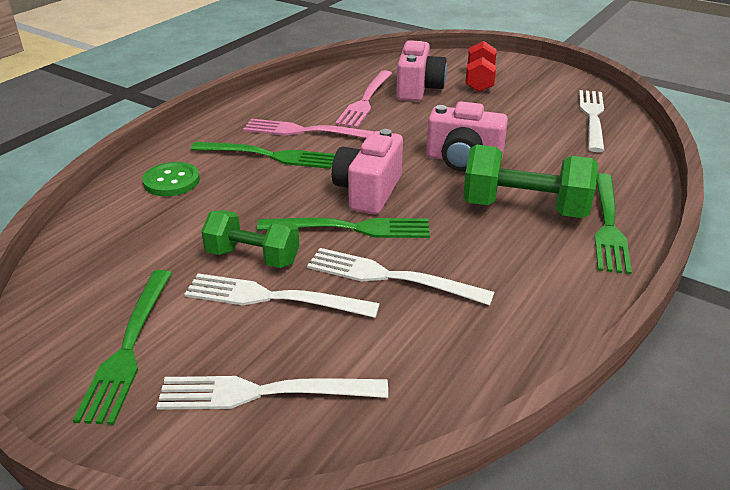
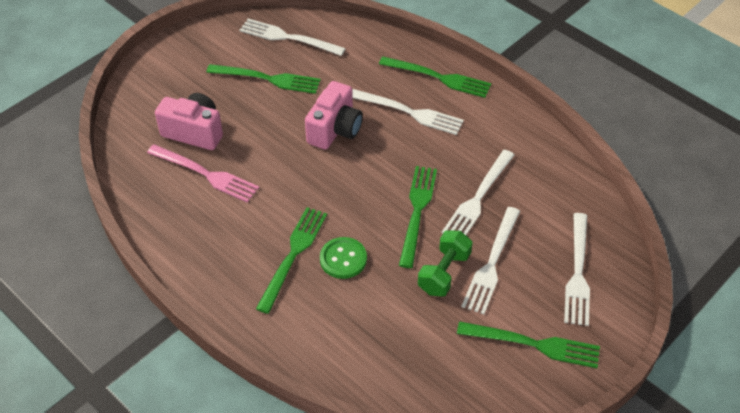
camera: 80 degrees left, 15 degrees up
(171, 181) = (320, 328): green button -> green button (343, 259)
(305, 131) = (254, 225): pink fork -> none
(368, 192) = (369, 195): pink camera -> none
(479, 81) = (193, 87): red dumbbell -> none
(518, 114) = (268, 79): none -> green fork
(524, 208) = (410, 112): green dumbbell -> white fork

